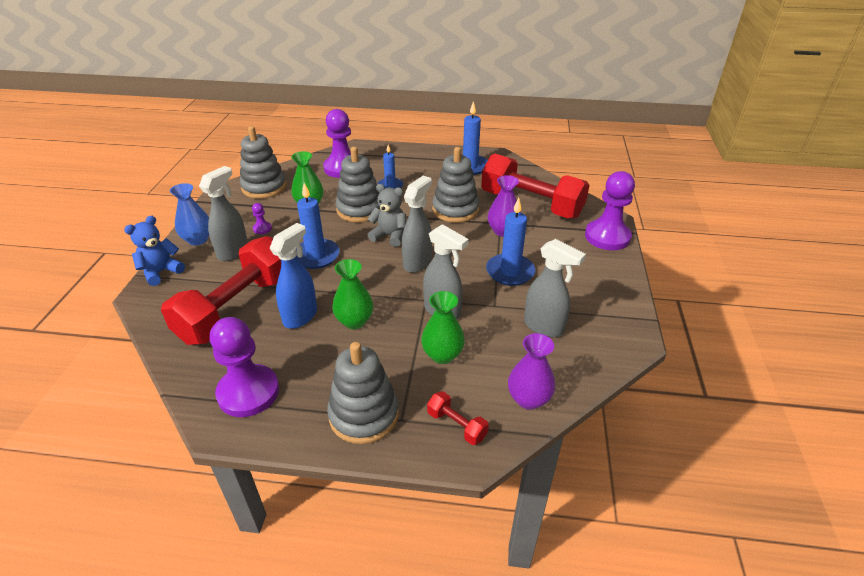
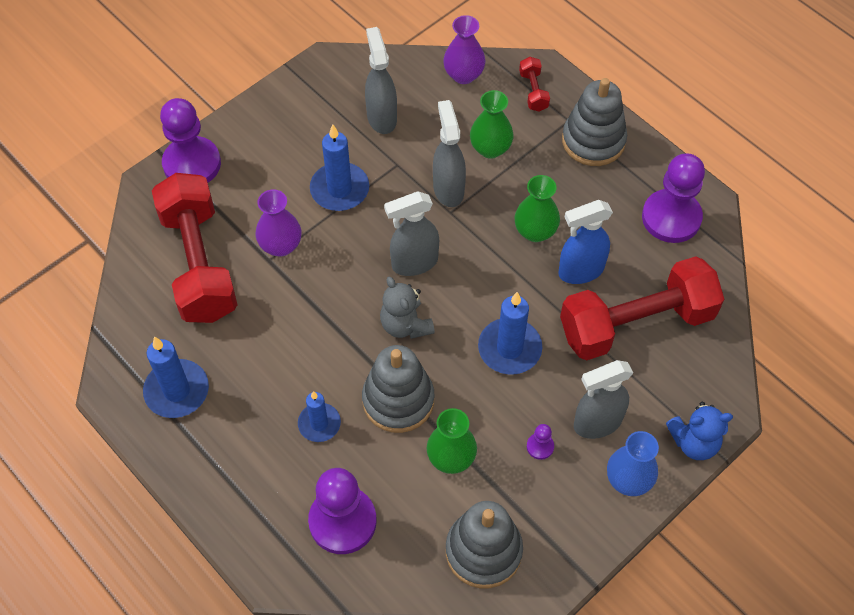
camera: 140 degrees left, 20 degrees up
(455, 210) = (291, 316): grey stacking toy -> none

